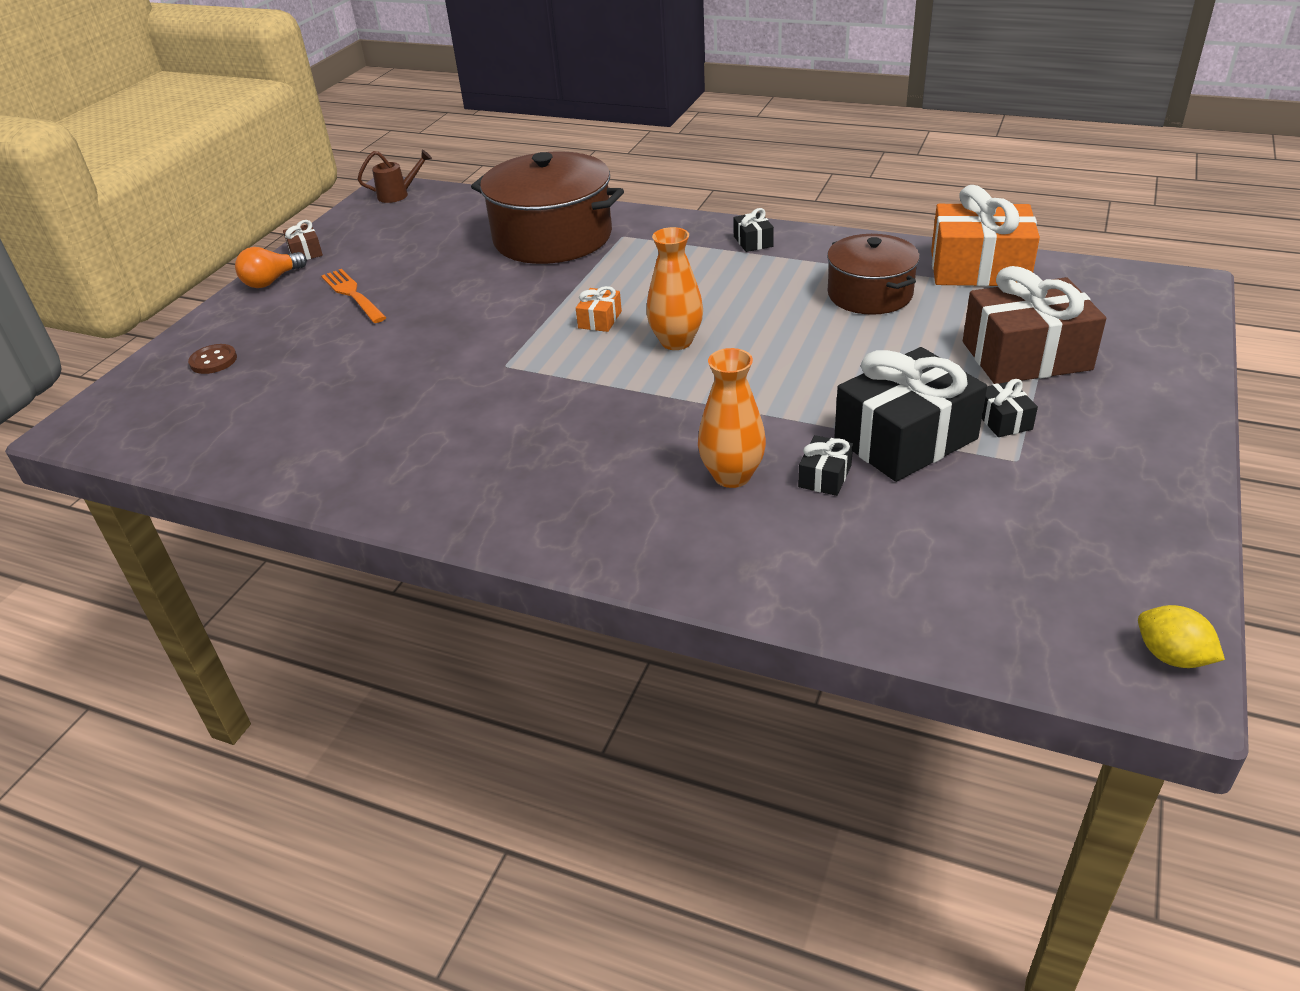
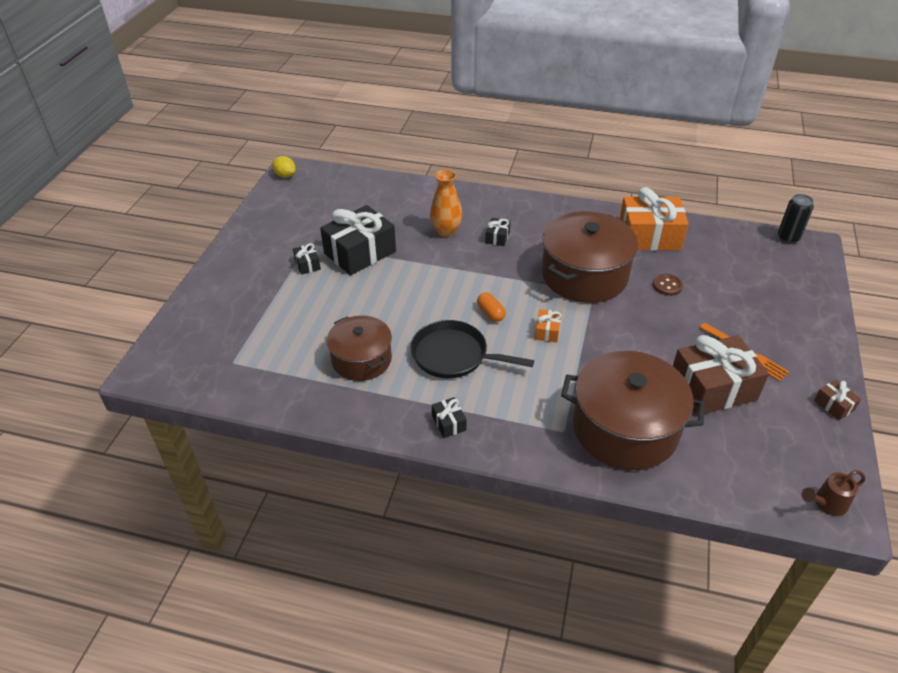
camera: 170 degrees right, 5 degrees up
(102, 440) = (788, 238): none -> black can
(213, 361) = (785, 291): brown button -> brown button (667, 286)
(272, 281) = (825, 367): orange light bulb -> none
(503, 390) = (584, 275): none -> brown pot
(676, 342) = (490, 313): orange vase -> orange capsule
(740, 297) = (453, 355): none -> black pan
(824, 476) = (402, 232): black gift -> black gift (497, 237)
(979, 268) = (276, 389): orange gift -> orange gift (649, 236)
(1026, 356) = (277, 307): brown gift -> brown gift (713, 388)

